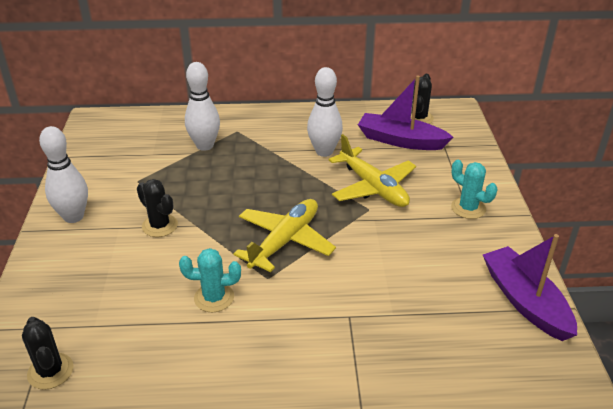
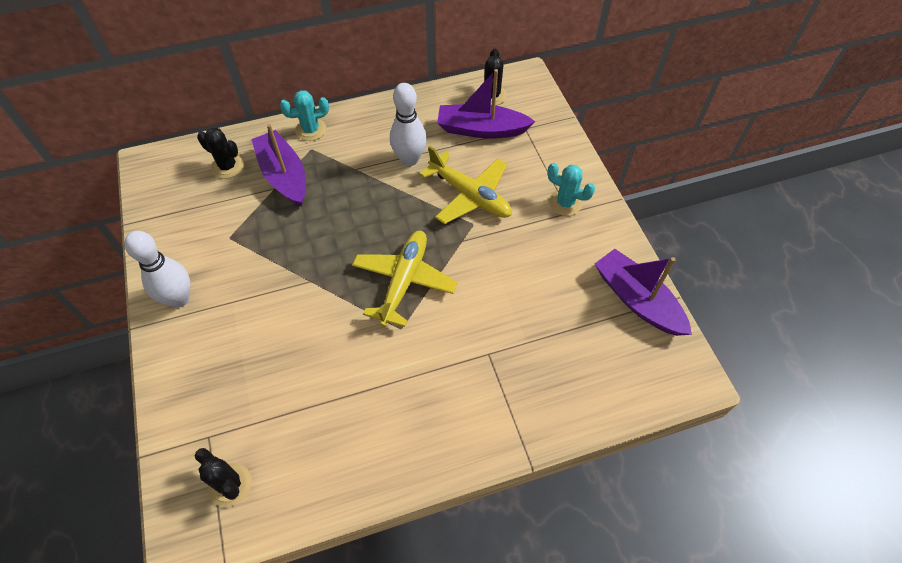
camera: 15 degrees left, 20 degrees up
(160, 226) = (273, 290): black cactus -> black cactus (227, 166)
(205, 145) = (284, 176): white bowling pin -> purple boat
(214, 298) = (357, 364): turquoise cactus -> turquoise cactus (311, 130)

